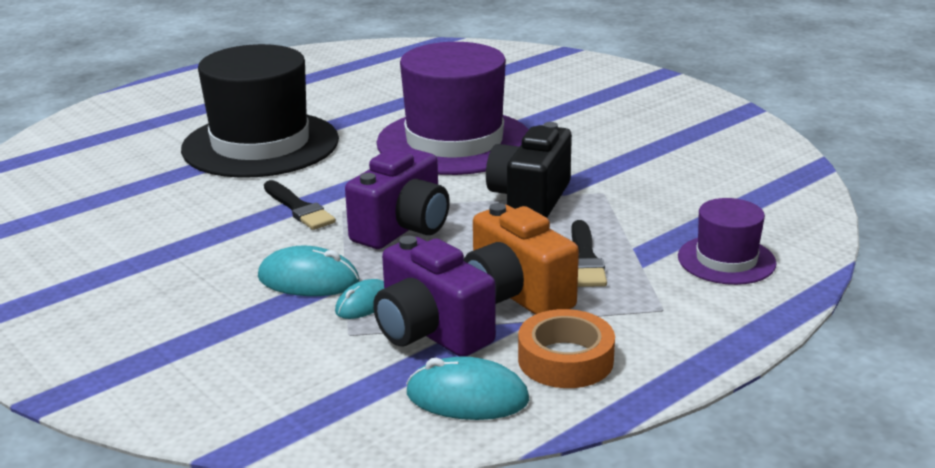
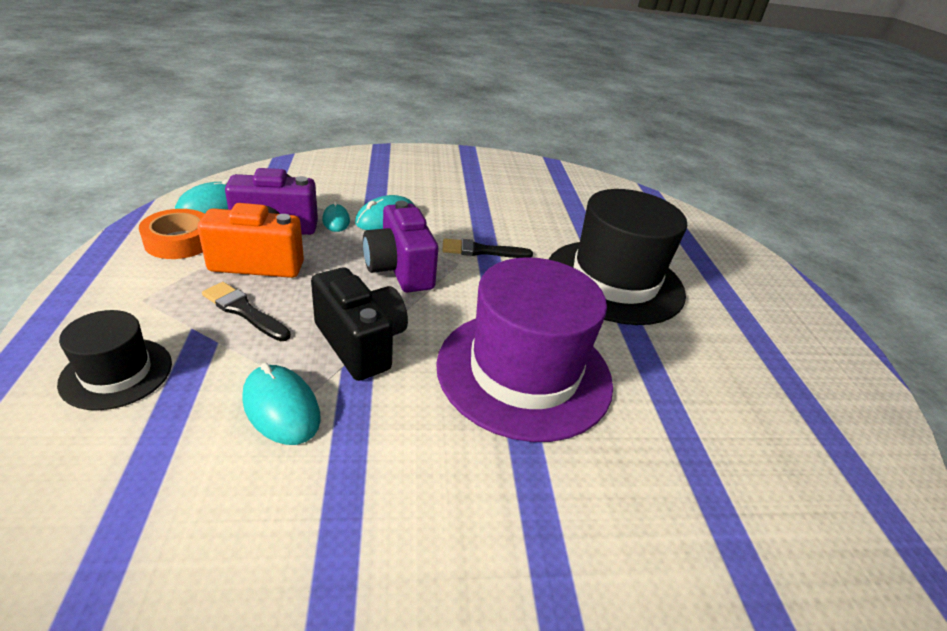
camera: 120 degrees right, 10 degrees up
(633, 194) = (281, 408): none -> turquoise mouse
(726, 260) = (117, 373): purple hat -> black hat

